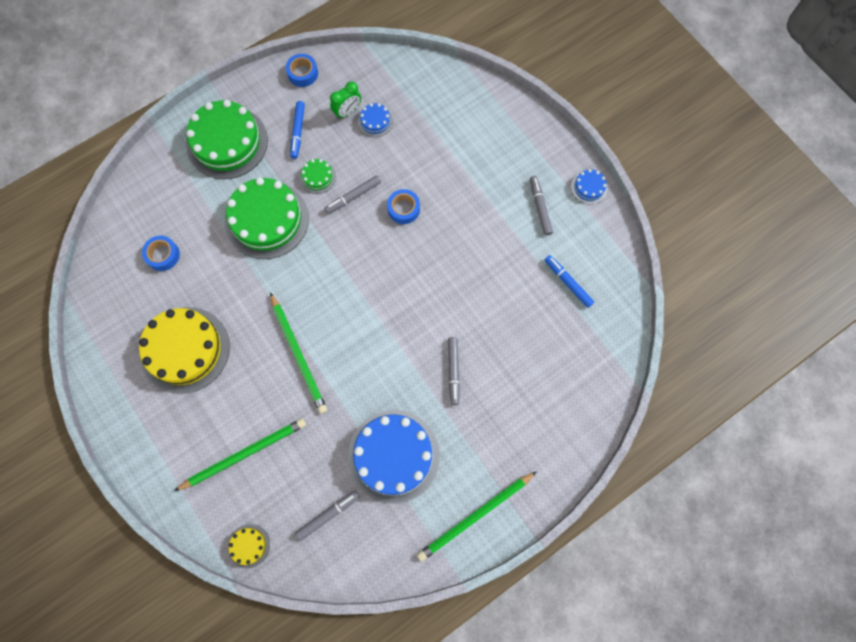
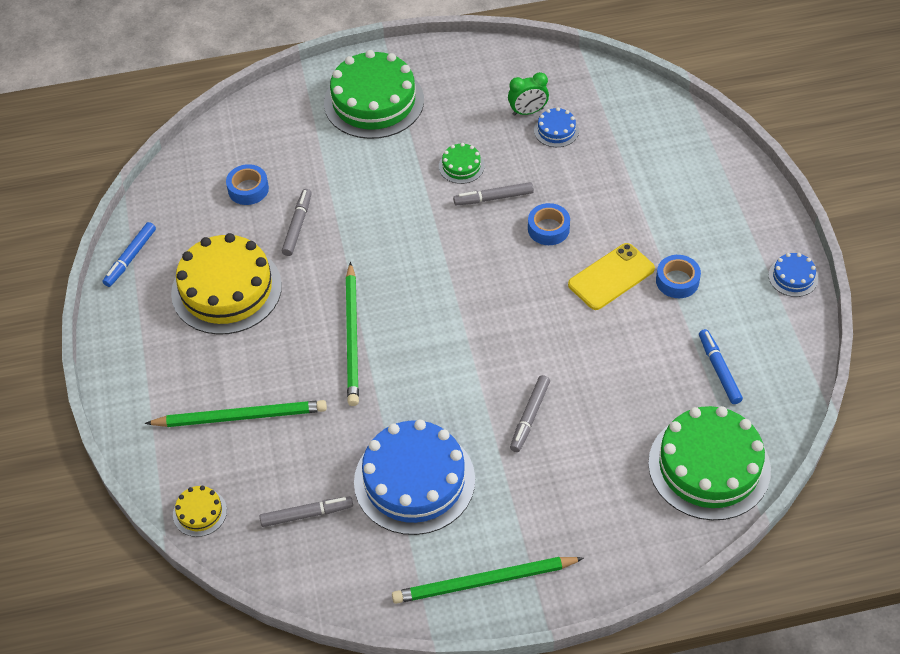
camera: 25 degrees right, 20 degrees down
(267, 220) = (382, 190): green cake -> green cake (709, 466)
(298, 132) = (460, 115): blue marker -> blue marker (130, 258)
(303, 73) = (493, 59): blue tape -> blue tape (677, 281)
(464, 233) = (611, 277): none -> yellow phone
(540, 207) = (720, 279): grey marker -> grey marker (297, 226)

